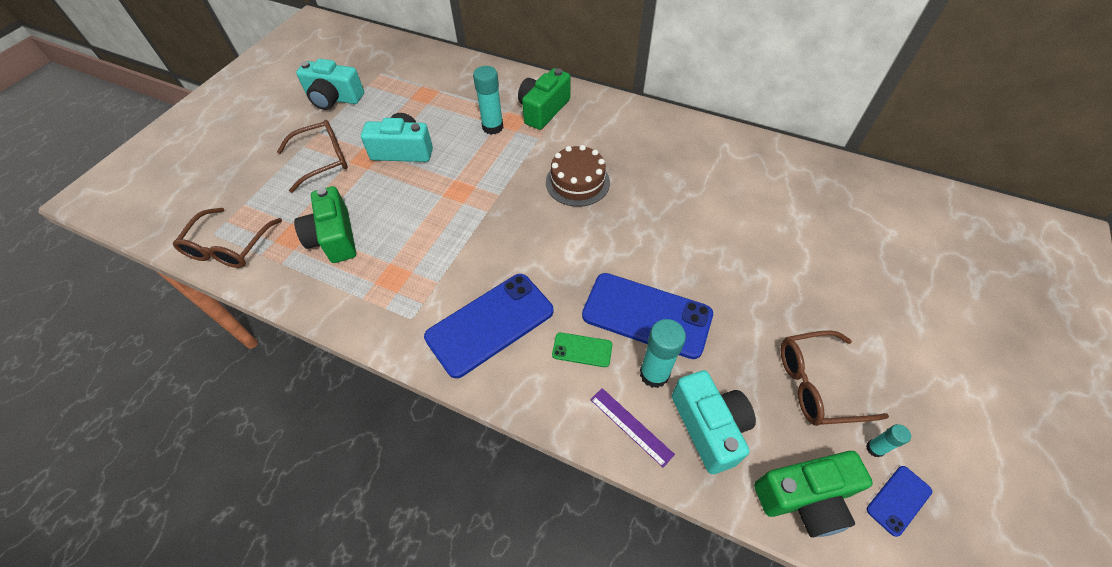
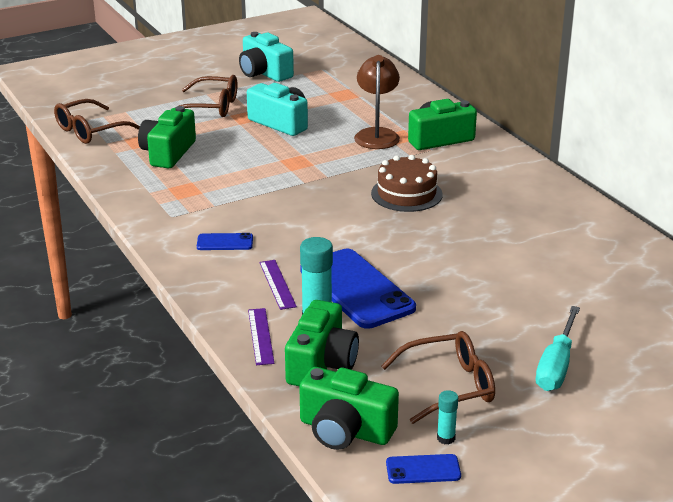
camera: 35 degrees right, 25 degrees down
(490, 324) = (225, 242): blue phone -> blue phone, size x0.46
(492, 127) = (377, 134): turquoise glue stick -> brown lamp
(582, 350) = (277, 284): green phone -> purple ruler
(709, 427) = (321, 364): turquoise camera -> green camera
(817, 384) = (449, 386): brown glasses -> brown glasses turned 135 degrees clockwise
(855, 310) = (556, 366): none -> turquoise screwdriver

